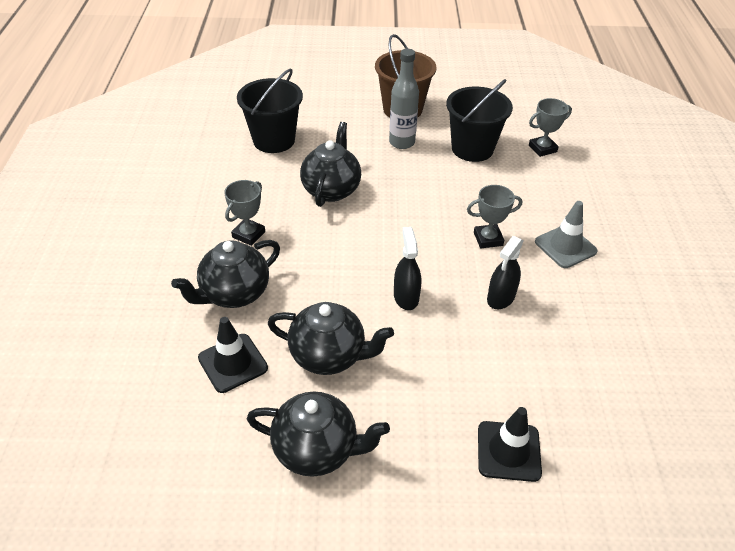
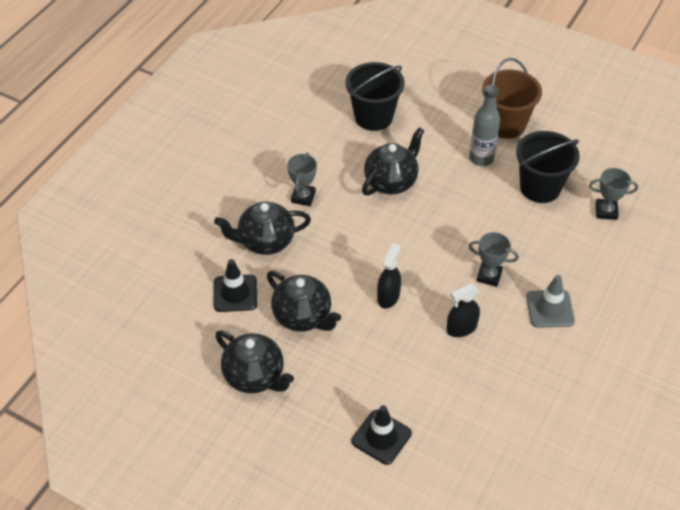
camera: 30 degrees right, 5 degrees up
(248, 234) = (303, 197): grey trophy -> grey trophy turned 45 degrees counterclockwise

